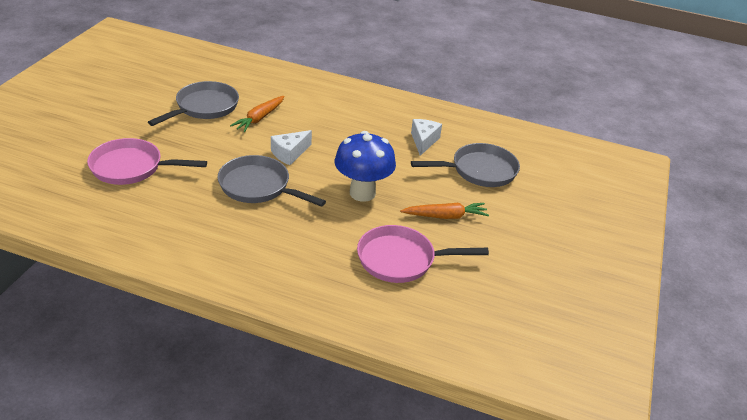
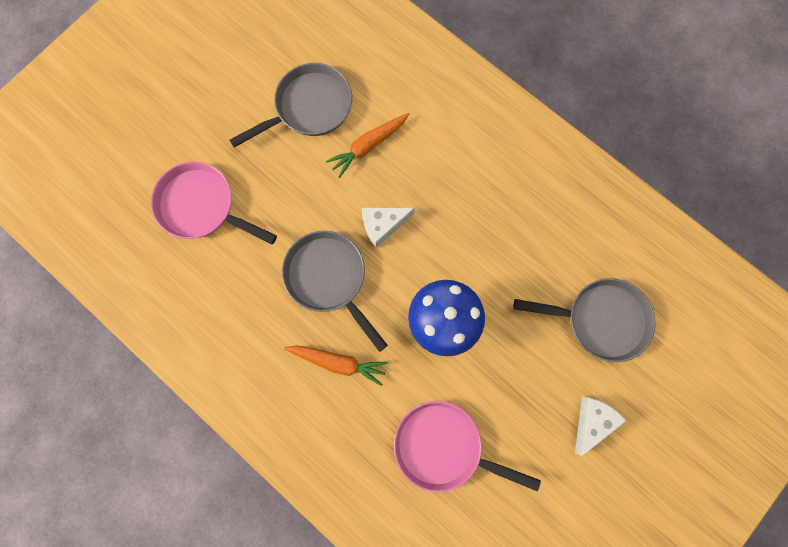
camera: 25 degrees right, 40 degrees up
(423, 141) = (554, 243): white cheese -> white cheese (592, 421)
(445, 216) = (522, 390): orange carrot -> orange carrot (338, 362)

